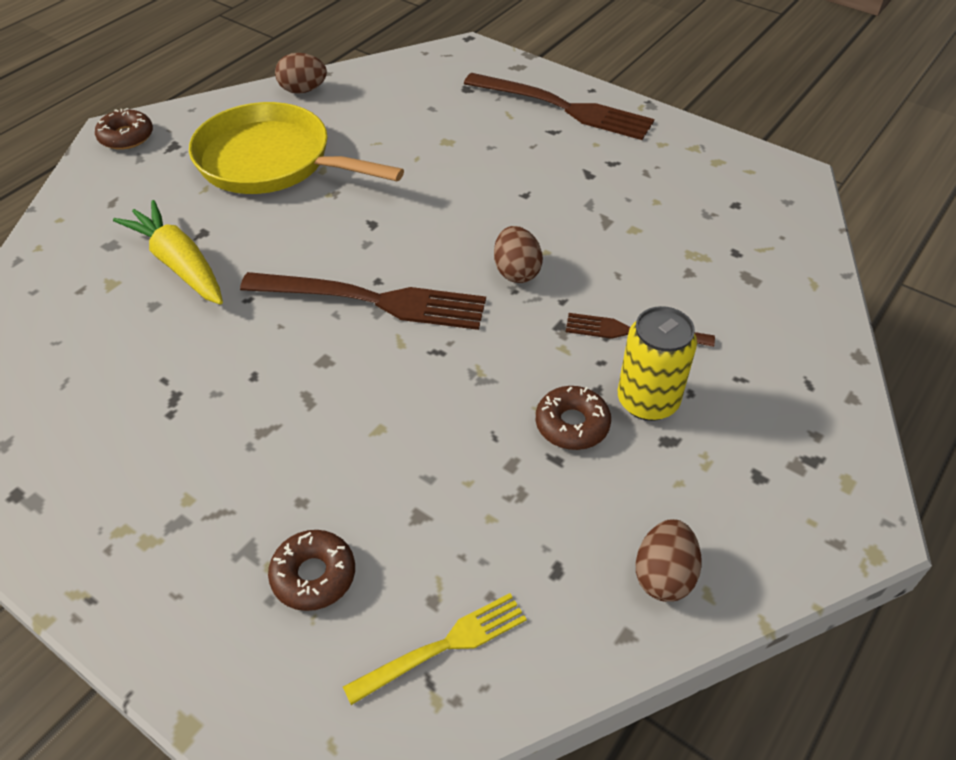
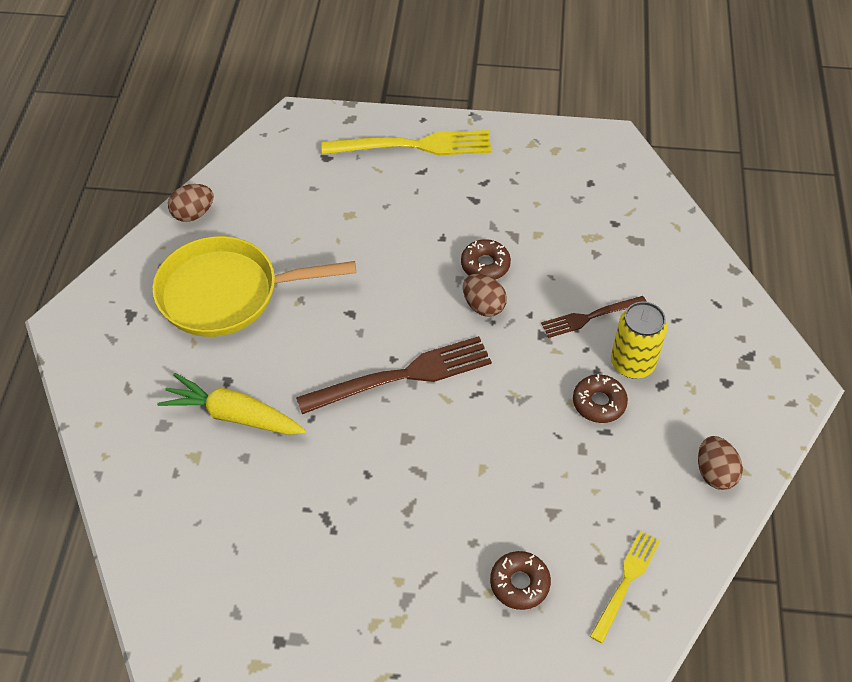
camera: 30 degrees left, 5 degrees up
(126, 137) = (81, 324): brown donut -> brown donut (485, 265)
(565, 108) = (415, 145): brown fork -> yellow fork

